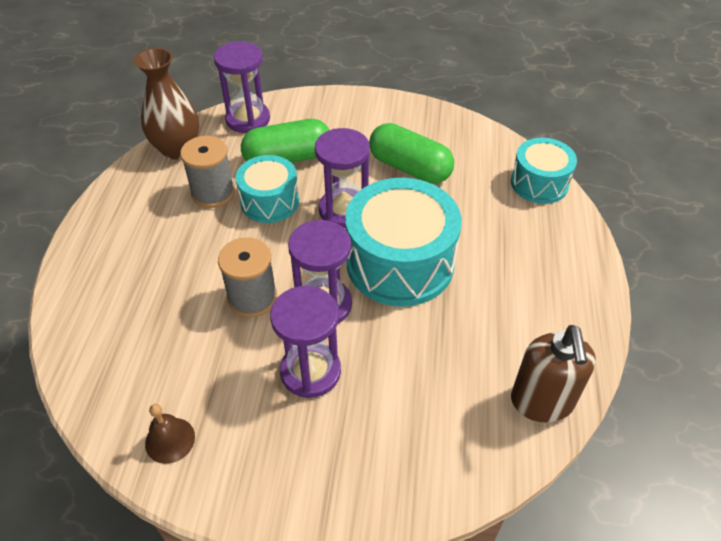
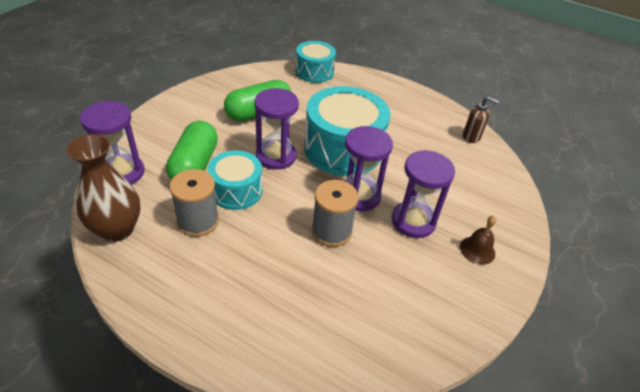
camera: 70 degrees left, 5 degrees down
(170, 440) = (443, 317): brown bell -> brown bell (477, 250)
(542, 402) = (471, 137): brown soap dispenser -> brown soap dispenser, size x0.60

